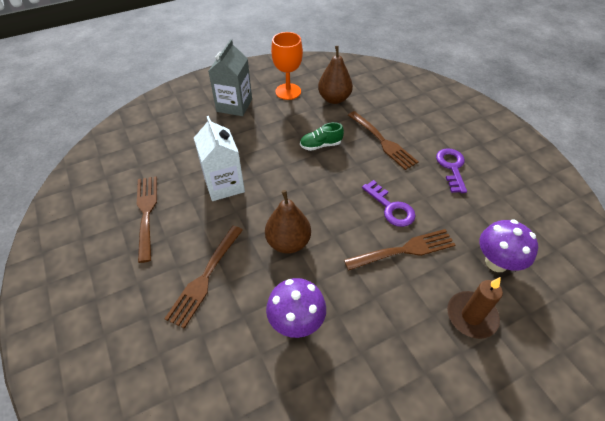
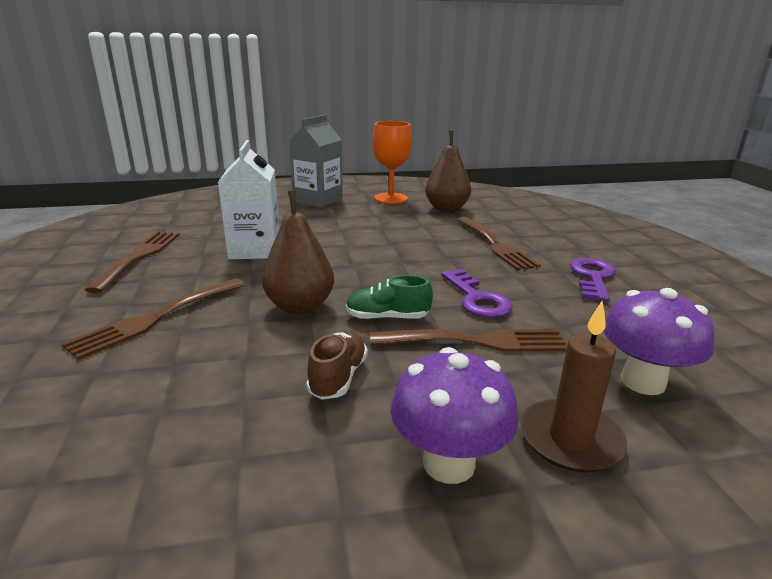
camera: 15 degrees right, 25 degrees down
(296, 322) = (248, 385): purple mushroom -> purple mushroom (448, 463)
(320, 145) = (406, 237): green shoe -> green shoe (387, 318)
(342, 302) = (338, 377): none -> brown shoe

